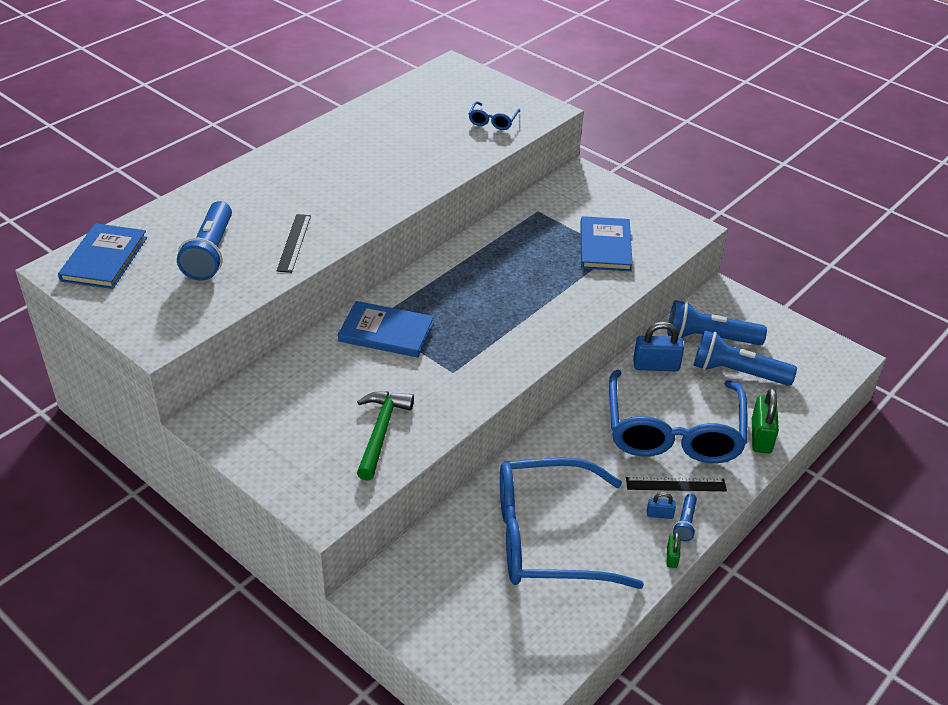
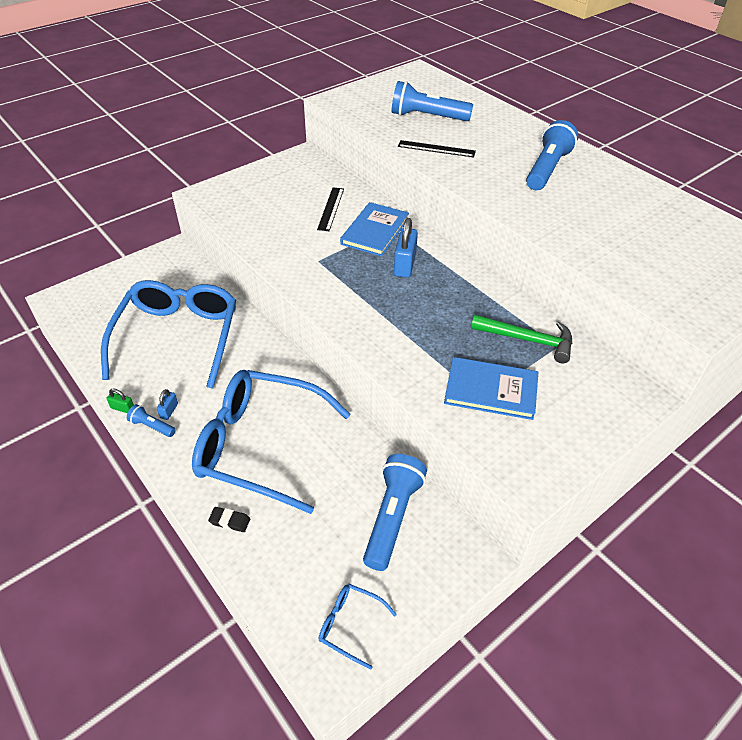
camera: 100 degrees right, 5 degrees up
(104, 259) = (425, 82): blue book -> none
(381, 432) = (265, 221): green hammer -> green hammer (527, 340)
(493, 121) = (659, 274): blue glasses -> blue glasses (350, 625)
(656, 365) = (355, 453): blue padlock -> blue padlock (405, 265)
(676, 484) = (196, 430): black ruler -> black ruler (330, 209)
(737, 372) = (330, 529): blue flashlight -> blue flashlight (547, 169)
(761, 436) = (230, 521): green padlock -> black eraser

